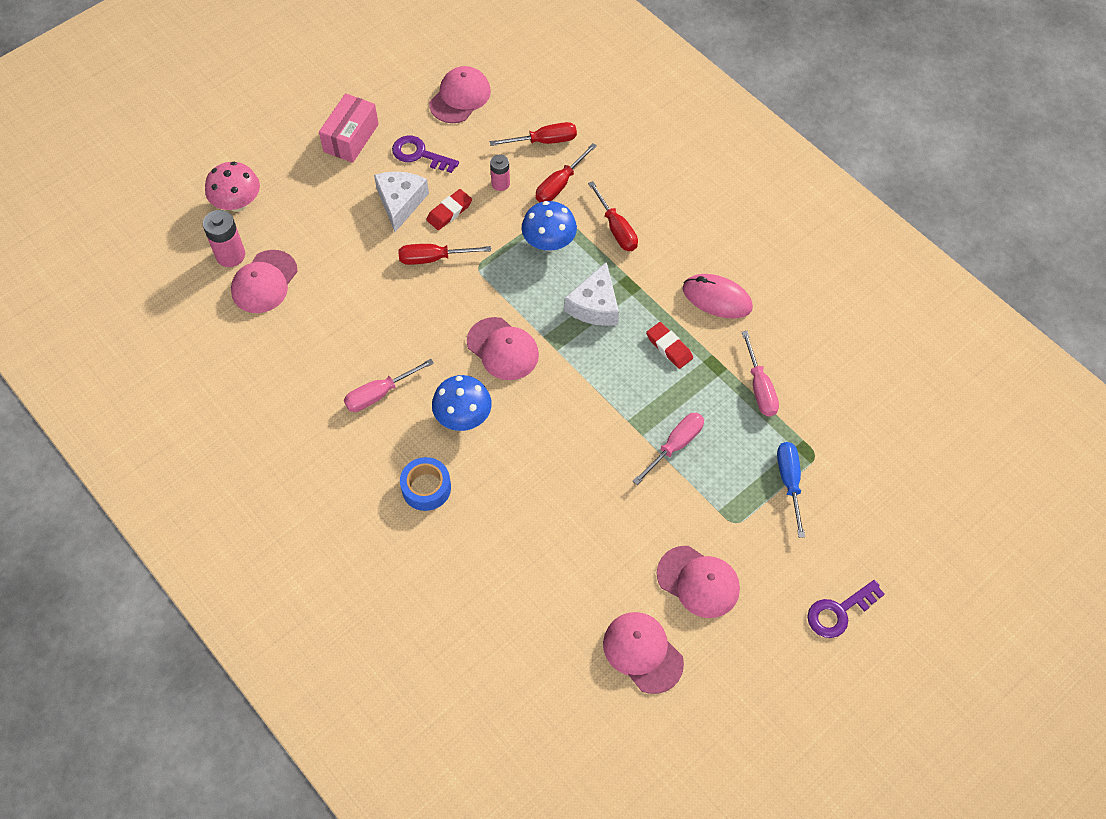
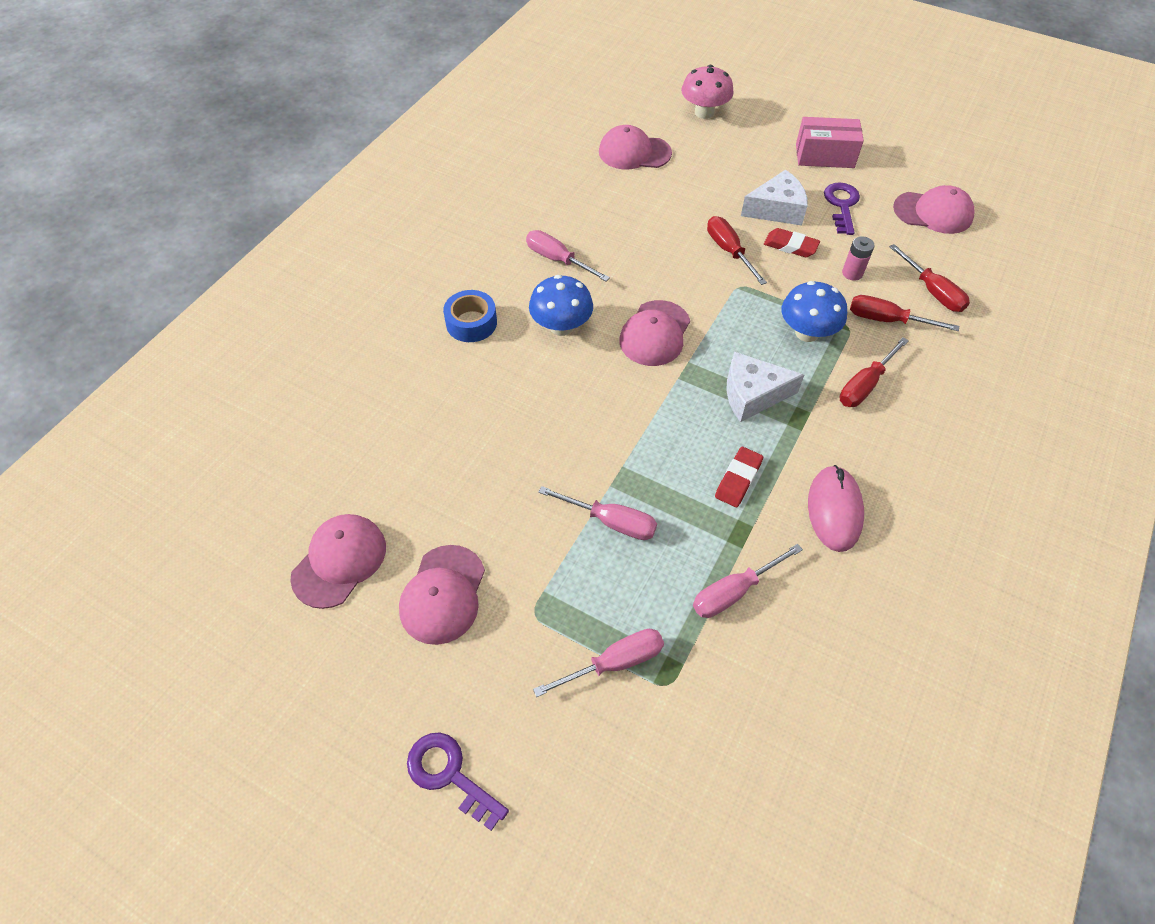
camera: 70 degrees right, 5 degrees down
(230, 255) = (649, 125): pink battery -> none
(789, 482) = (615, 662): blue screwdriver -> pink screwdriver

